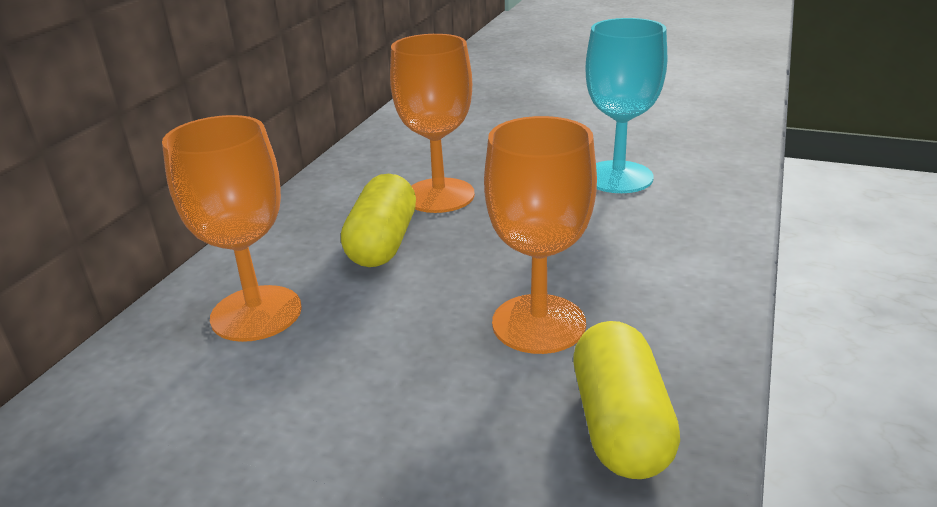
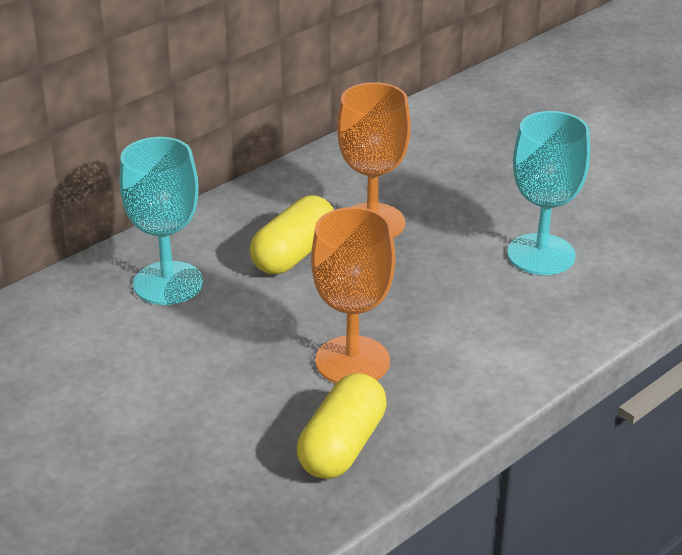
camera: 25 degrees right, 5 degrees up
(256, 313) = (168, 283): orange goblet -> turquoise goblet

